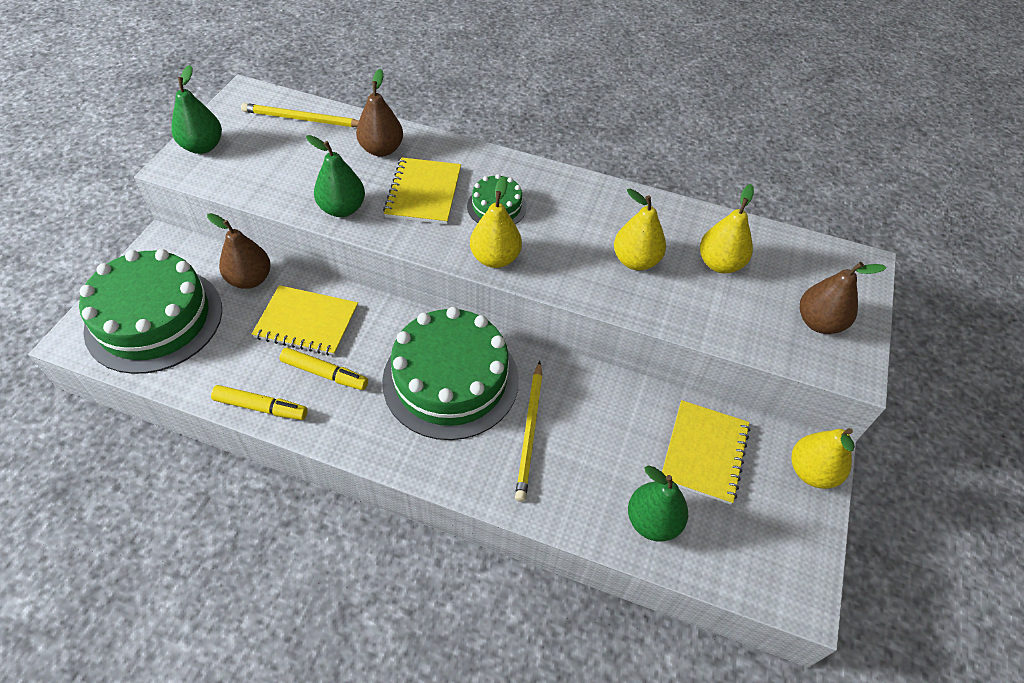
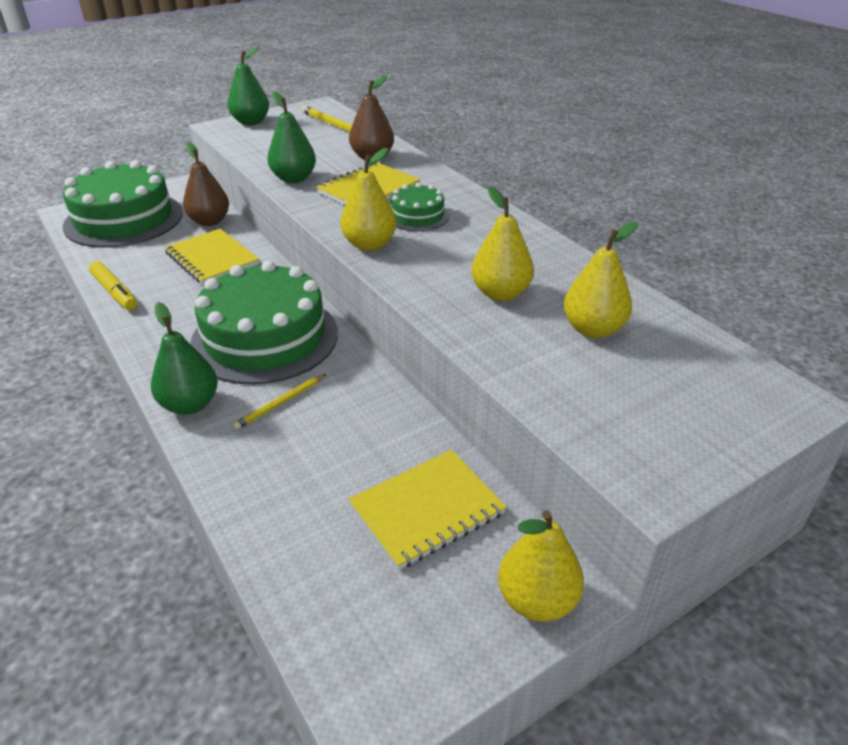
camera: 40 degrees right, 15 degrees down
(325, 373) = (181, 292): yellow marker -> none
(530, 431) = (281, 403): yellow pencil -> yellow pencil, size x0.62
(652, 521) = (300, 534): green pear -> green pear (190, 405)
(819, 322) = (659, 424): brown pear -> none

